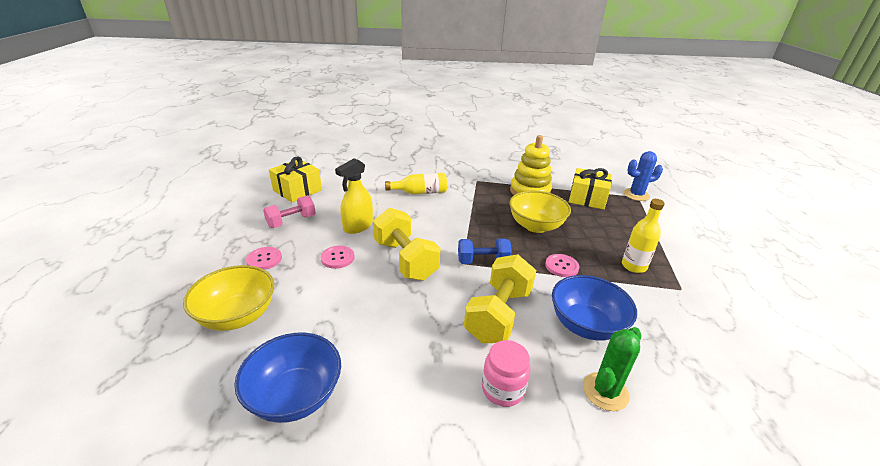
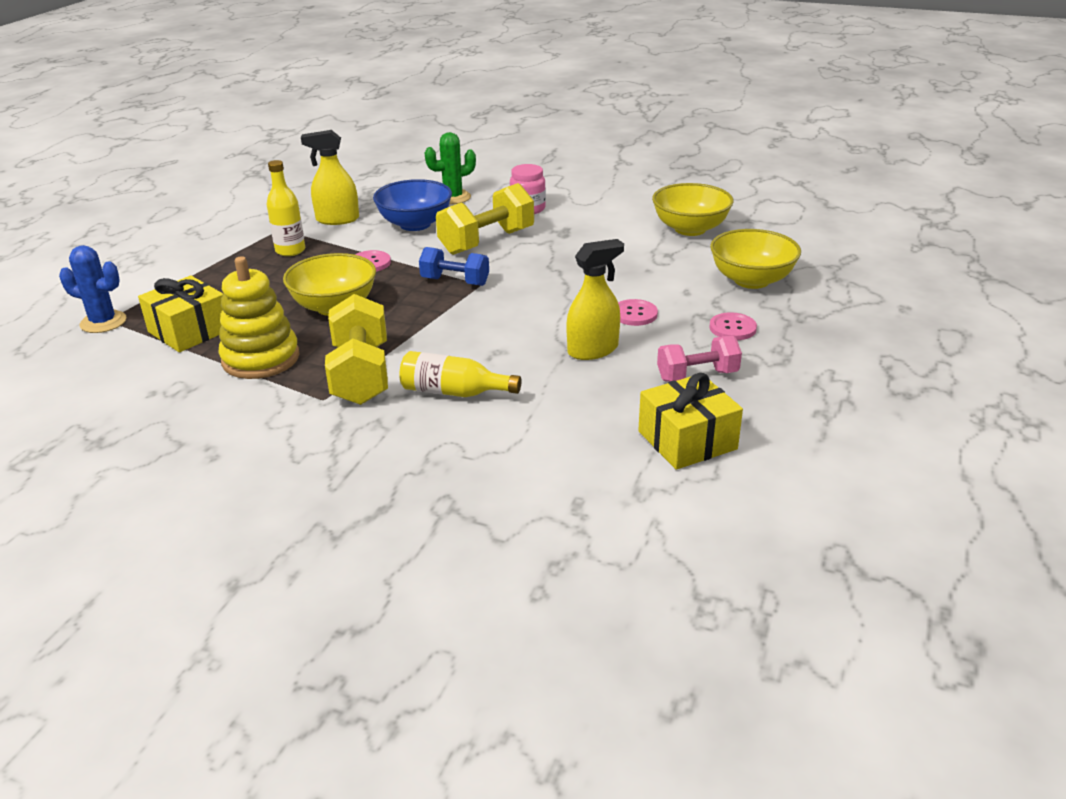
camera: 155 degrees left, 0 degrees up
(295, 396) = (690, 229): blue bowl -> yellow bowl
(405, 260) = (548, 298): yellow dumbbell -> yellow dumbbell (361, 374)
(659, 314) = (337, 219): none -> yellow spray bottle

